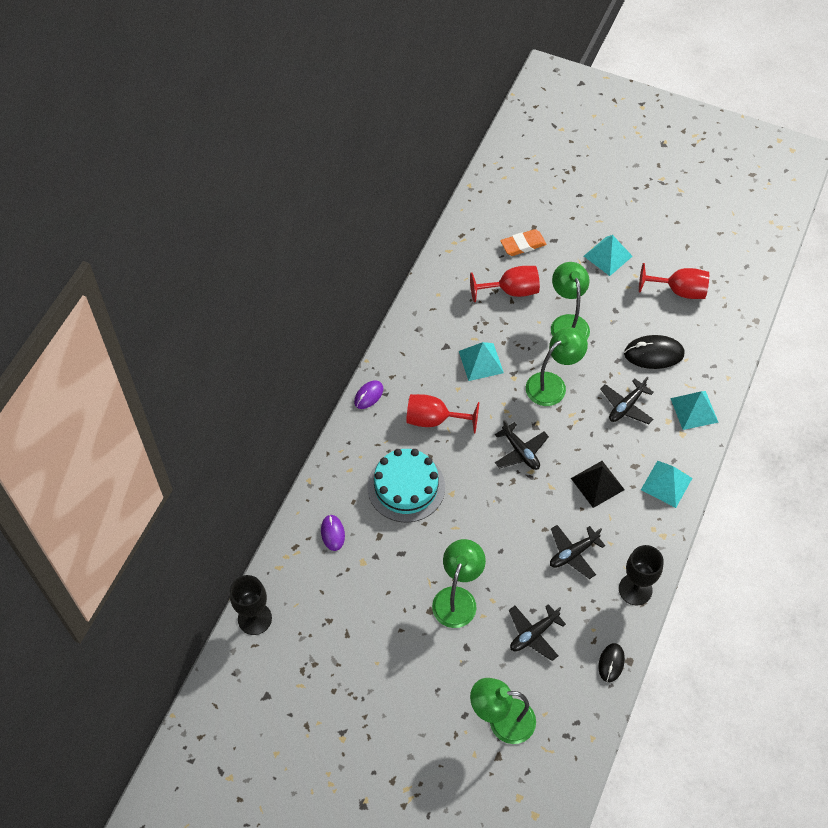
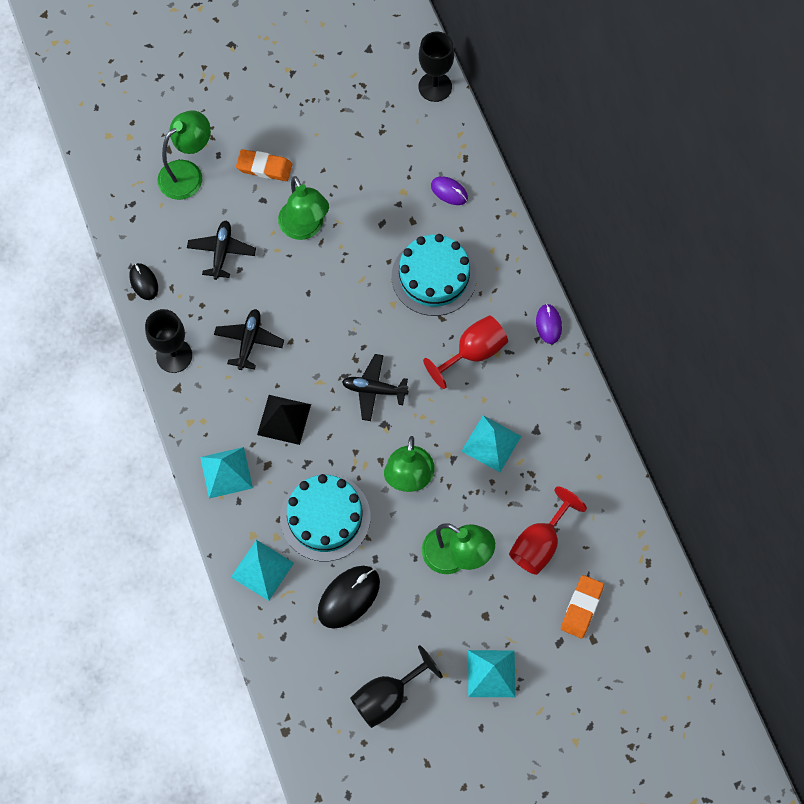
camera: 135 degrees right, 10 degrees up
(440, 672) = (264, 167): none -> orange eraser
(626, 406) = (325, 517): black plane -> turquoise cake
(679, 291) = (387, 696): red goblet -> black goblet

